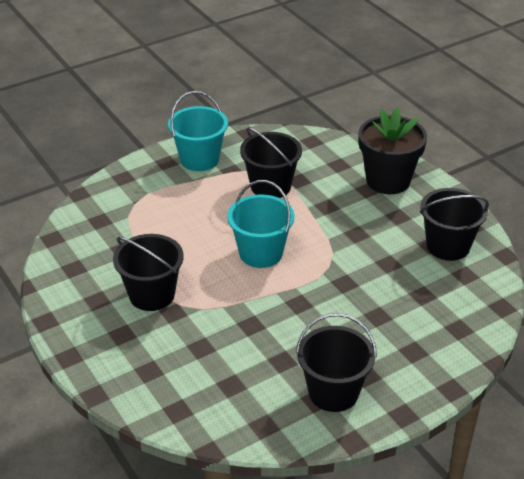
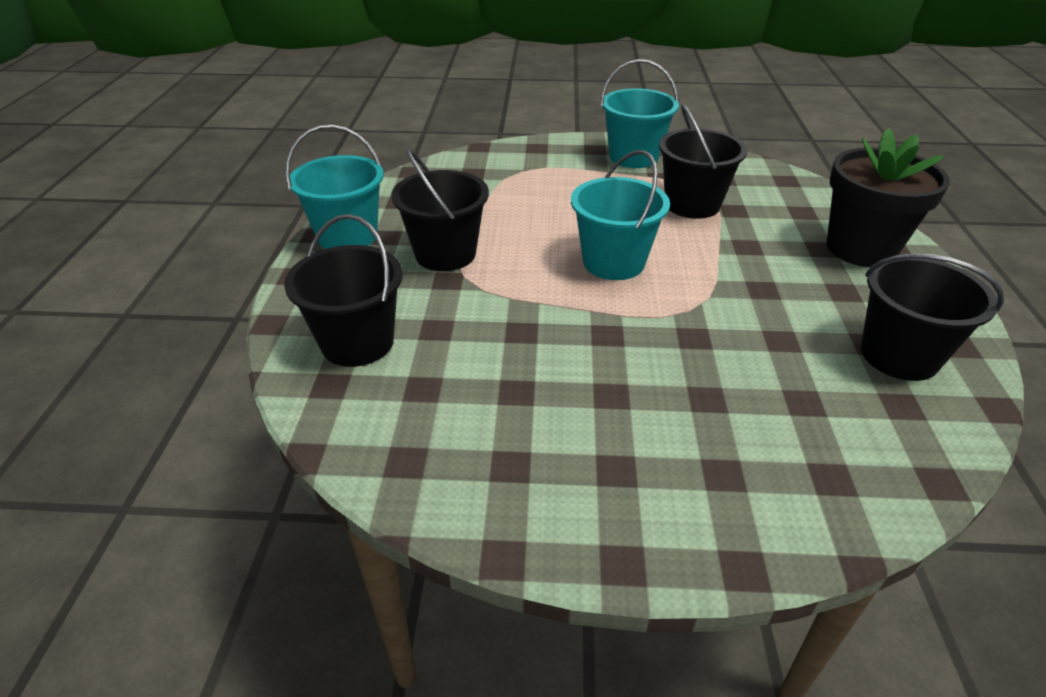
camera: 35 degrees right, 0 degrees up
(70, 312) = (347, 236): none -> turquoise bucket
(333, 392) = (545, 468): black bucket -> black bucket (357, 342)

